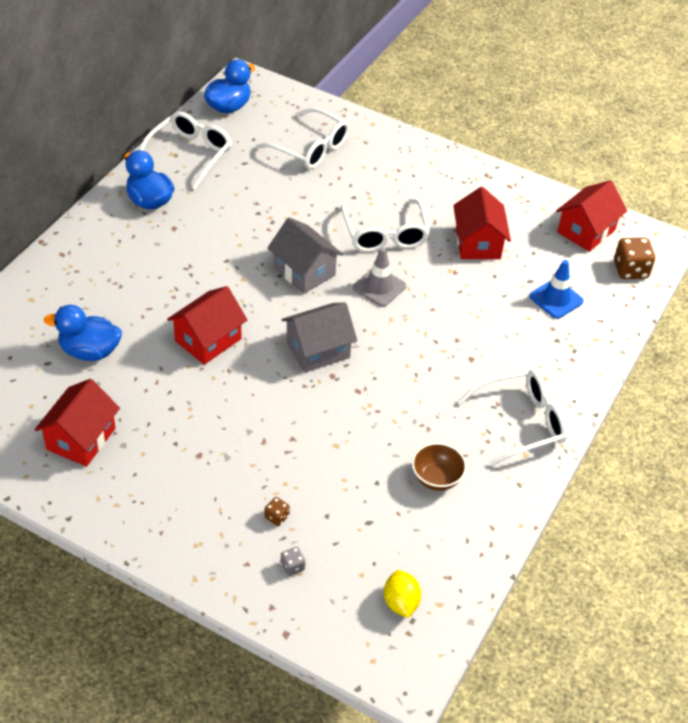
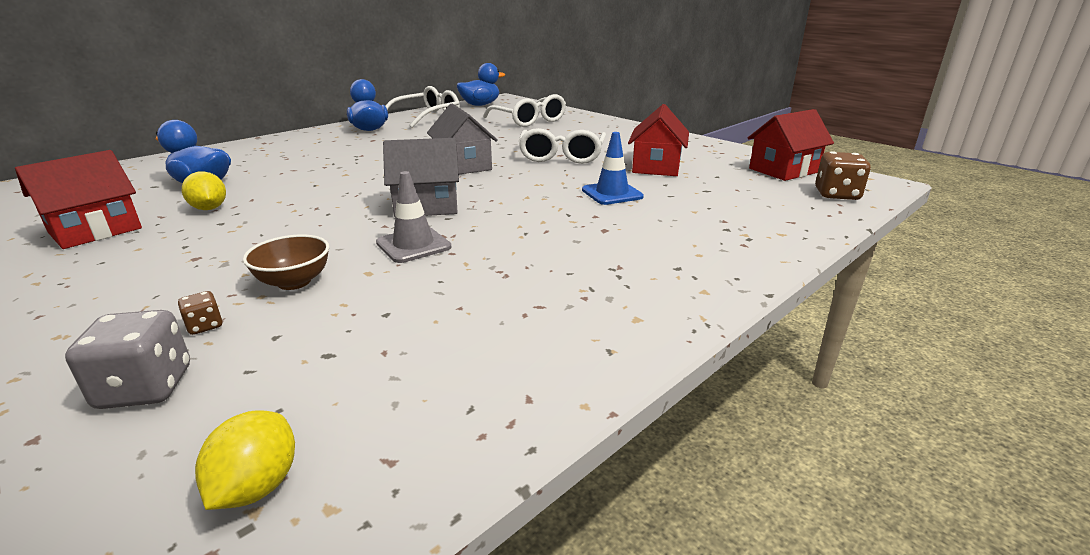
camera: 20 degrees right, 20 degrees down
(140, 389) = (209, 208): none -> yellow lemon
(208, 340) = (322, 189): red house -> none
(292, 566) = (145, 388): grey dice -> grey dice, size x1.97
(379, 287) = (531, 179): grey traffic cone -> grey traffic cone (413, 245)
(436, 478) = (478, 323): brown bowl -> brown bowl (294, 282)
(521, 422) = (645, 287): white glasses -> none
(556, 299) = (735, 203): blue traffic cone -> blue traffic cone (612, 193)

